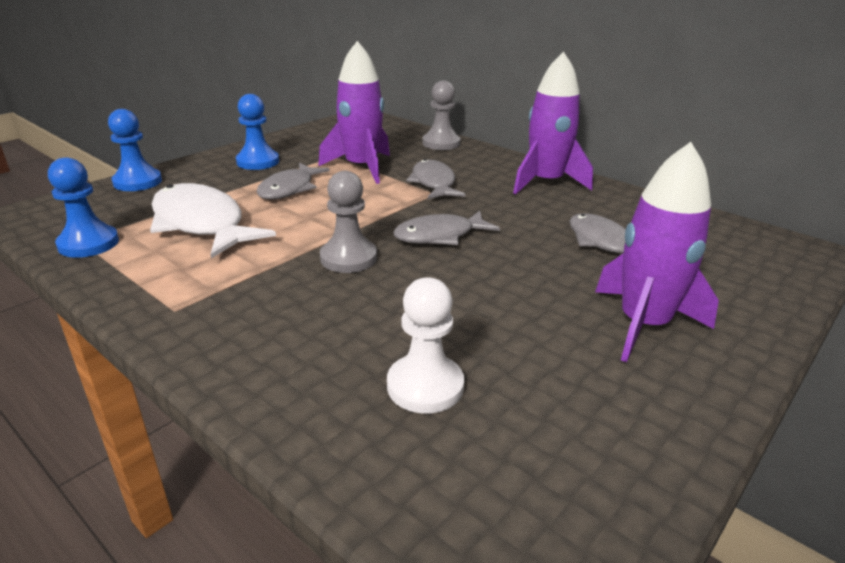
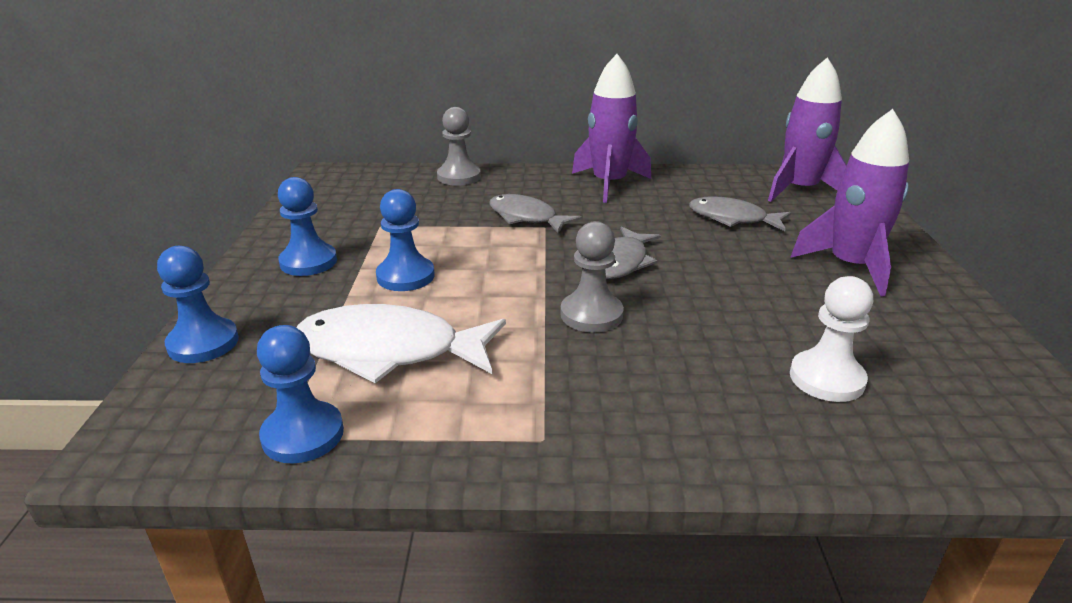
camera: 40 degrees left, 0 degrees up
(289, 189) = (405, 276): grey fish -> blue pawn
(361, 167) = (432, 227): purple rocket -> purple rocket (799, 190)

